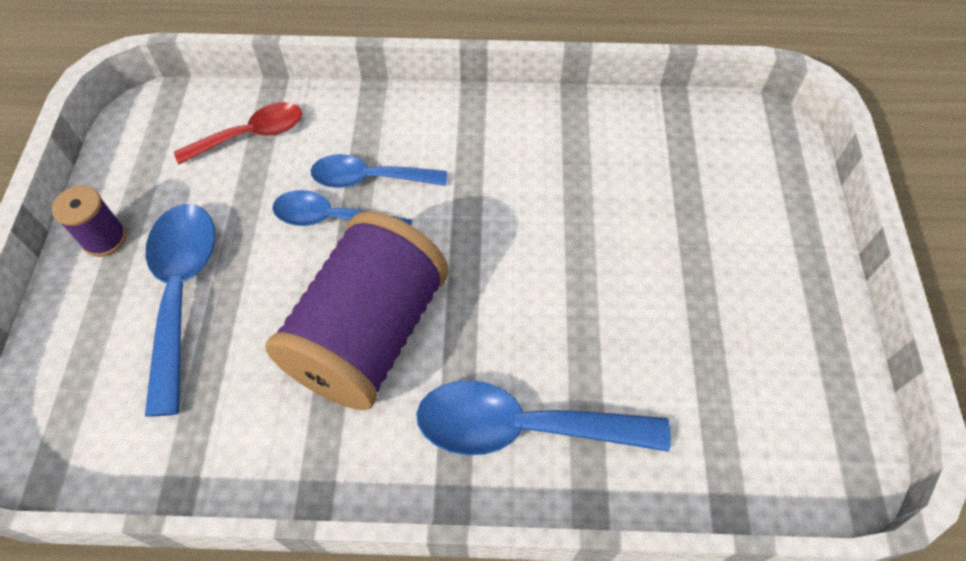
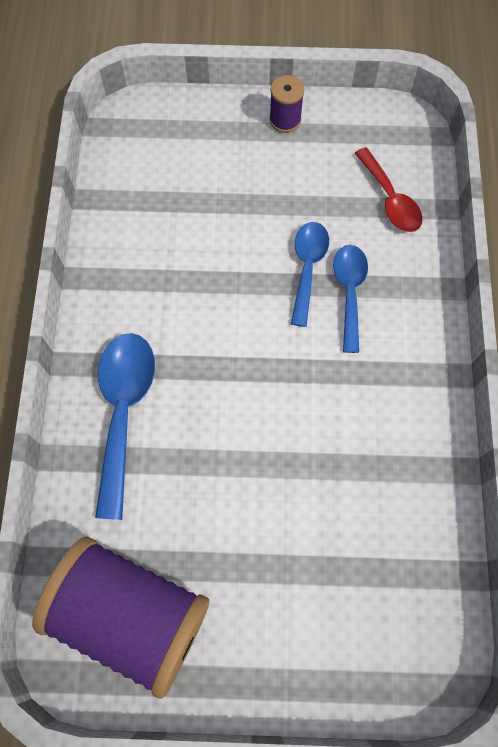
camera: 90 degrees right, 10 degrees up
(181, 293) = (239, 176): blue spoon -> none
(369, 334) = (203, 302): purple spool -> purple spool (131, 615)

